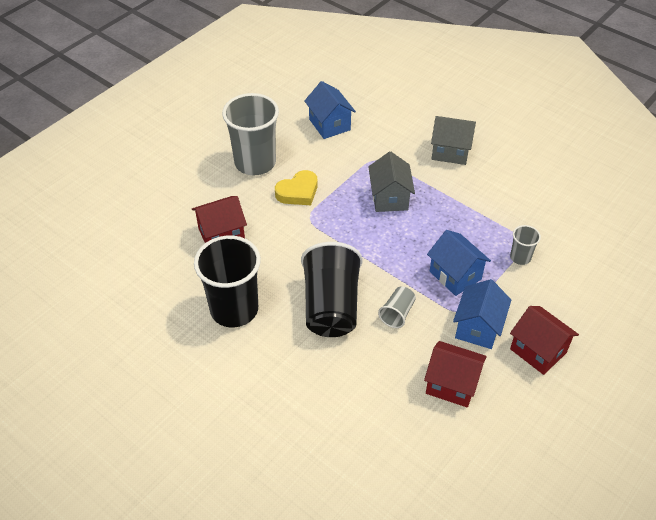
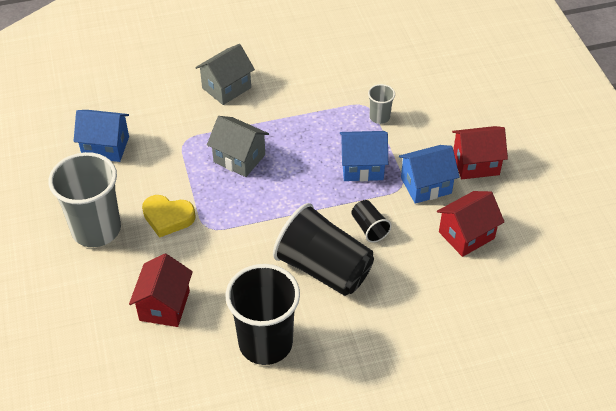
camera: 55 degrees left, 0 degrees up
(298, 192) = (168, 218): yellow heart -> yellow heart turned 105 degrees clockwise
(397, 313) = (369, 228): grey cup -> black cup
(478, 327) = (426, 185): blue house -> blue house turned 75 degrees counterclockwise

